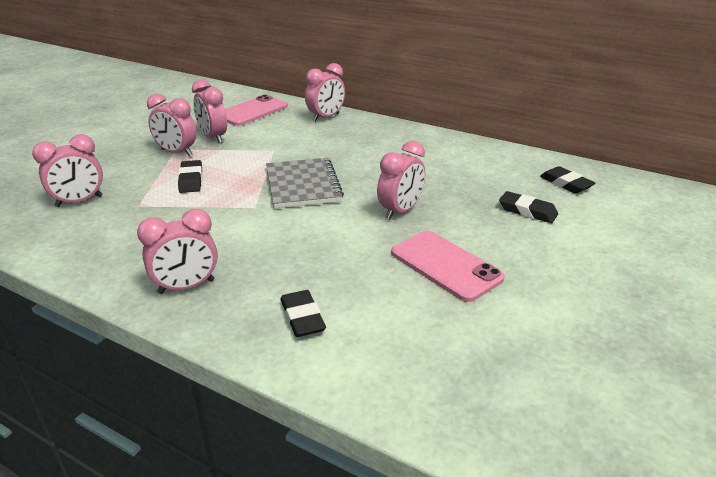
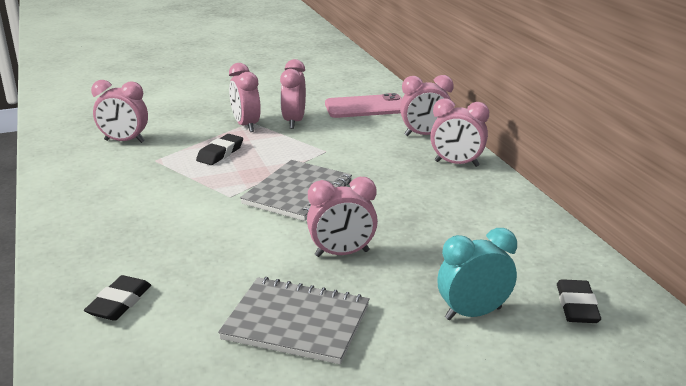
camera: 40 degrees right, 5 degrees down
(186, 287) = (88, 238): pink clock -> pink clock (456, 164)
(445, 265) = (296, 322): pink phone -> grey notebook
(527, 211) = (473, 313): black eraser -> turquoise clock

